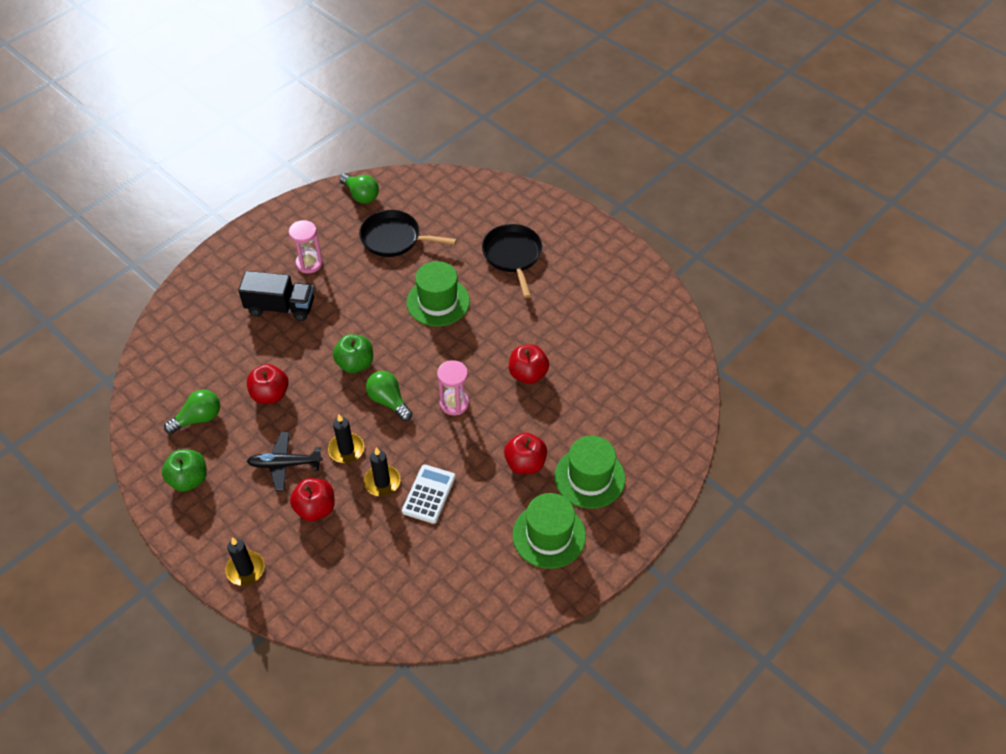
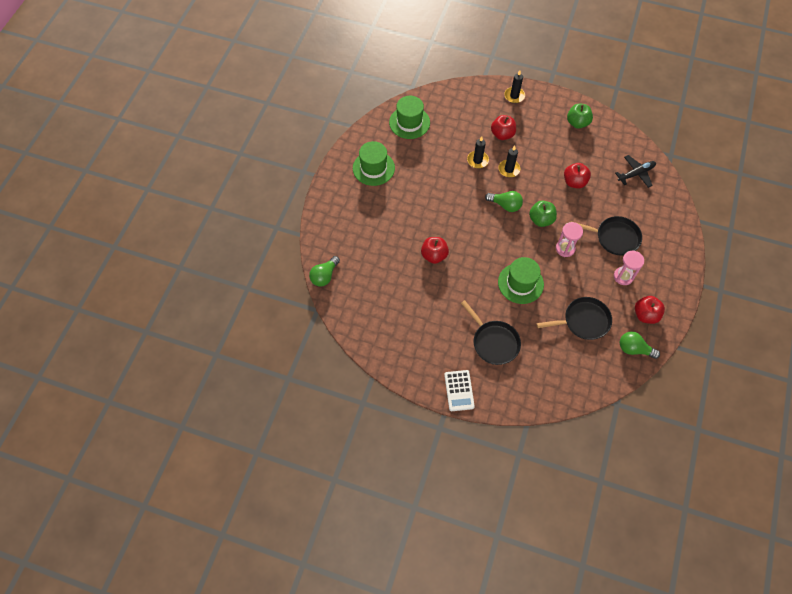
camera: 155 degrees right, 10 degrees up
(198, 418) = (601, 154): green light bulb -> green light bulb (324, 276)
(280, 307) = (614, 237): black truck -> black pan
(285, 464) = (535, 149): black plane -> black plane (636, 174)
(429, 494) = (449, 164): white calculator -> white calculator (459, 390)
(454, 403) = (467, 219): pink hourglass -> pink hourglass (565, 248)
(525, 463) = (406, 200): red apple -> red apple (645, 315)
(589, 477) = (366, 207): green hat -> green hat (409, 122)

